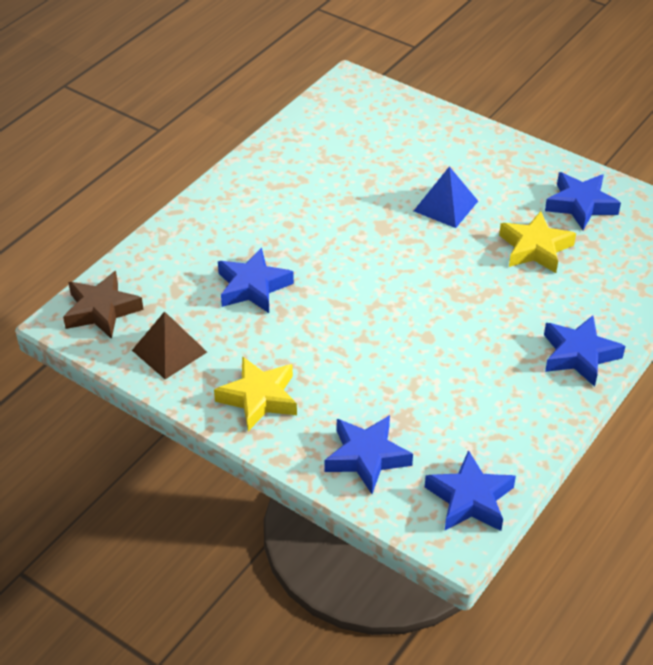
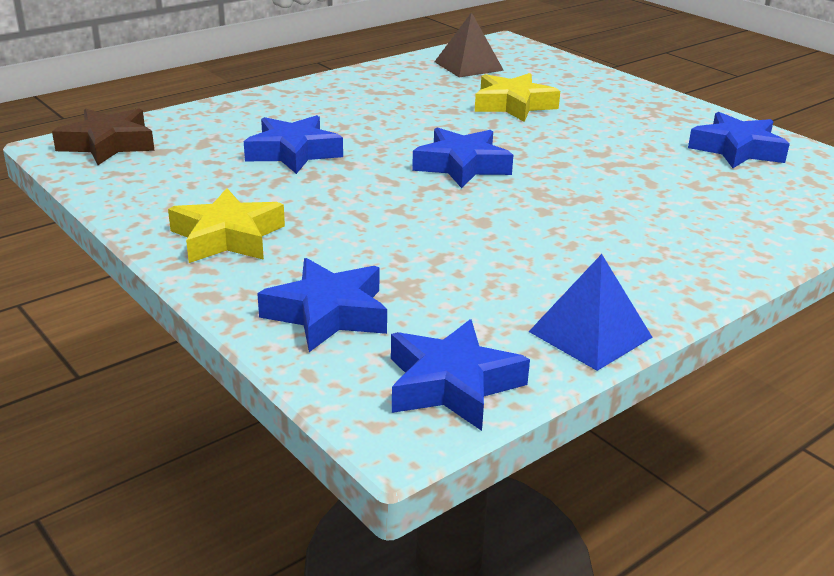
camera: 15 degrees right, 15 degrees down
(169, 351) = (154, 184): brown pyramid -> brown pyramid (468, 66)
(446, 206) = (564, 128): blue pyramid -> blue pyramid (590, 334)
(535, 248) = (663, 173): yellow star -> yellow star (513, 105)
(579, 355) = (687, 269): blue star -> blue star (462, 166)

